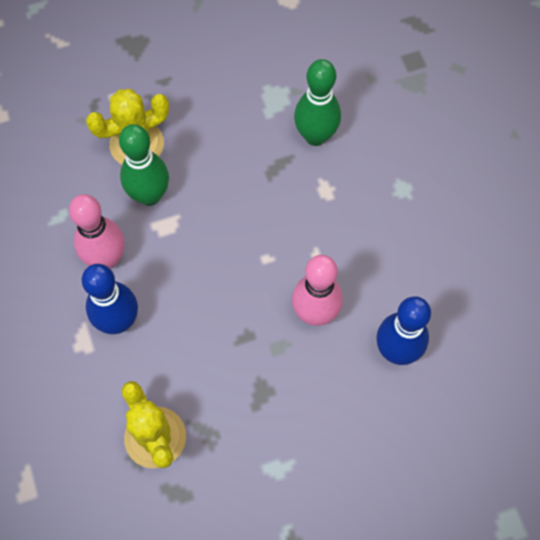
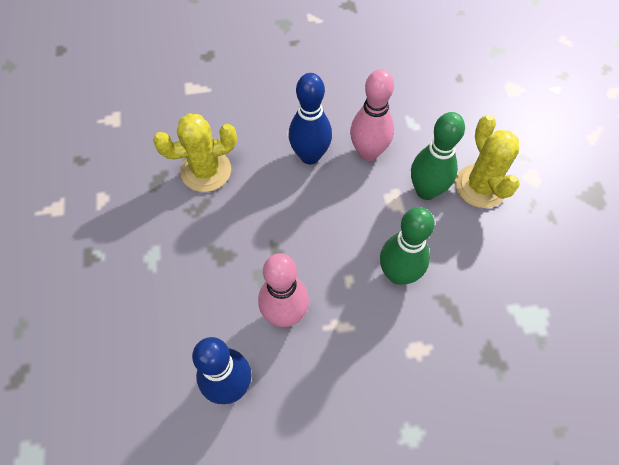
camera: 100 degrees right, 5 degrees down
(315, 136) = (483, 351): green bowling pin -> green bowling pin (398, 274)

